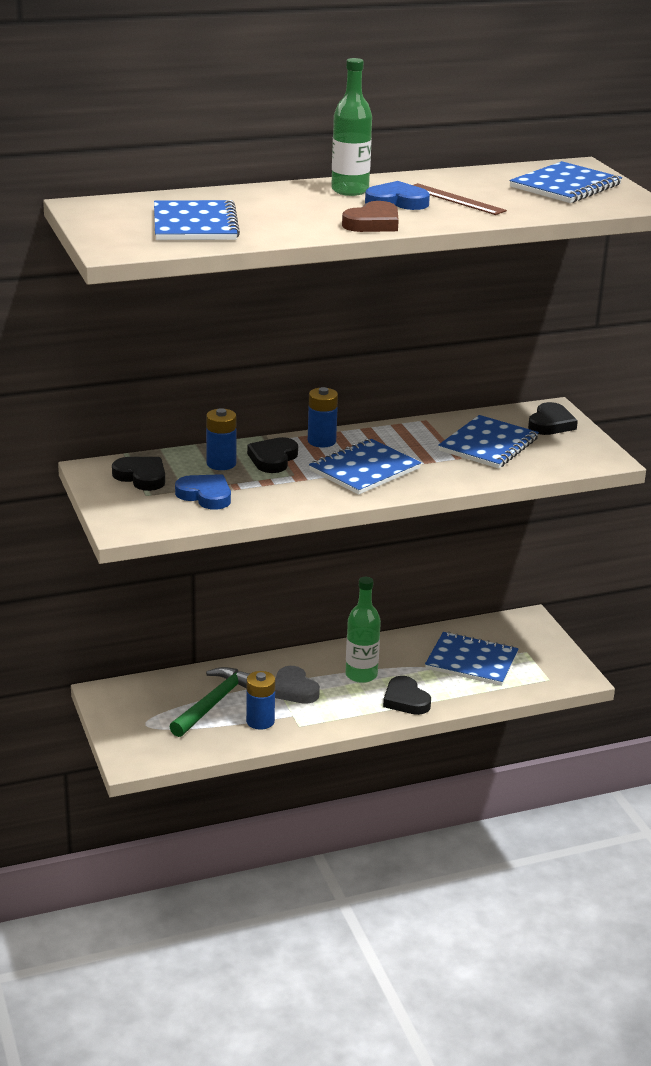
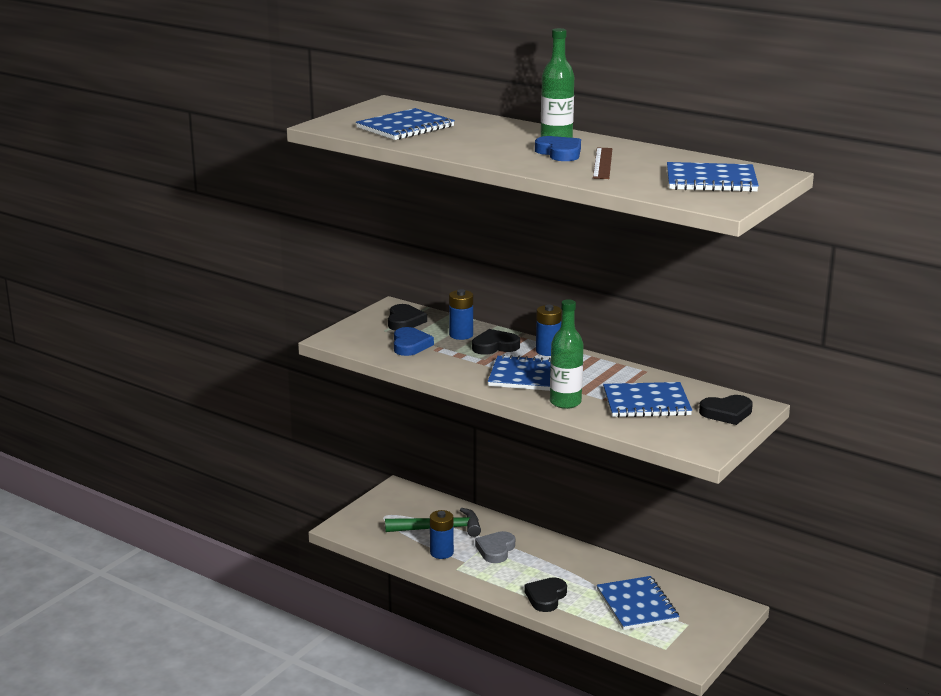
camera: 55 degrees right, 5 degrees down
(361, 675) = (550, 567): green bottle -> green bottle (565, 402)
(373, 223) = (500, 158): brown heart -> none

